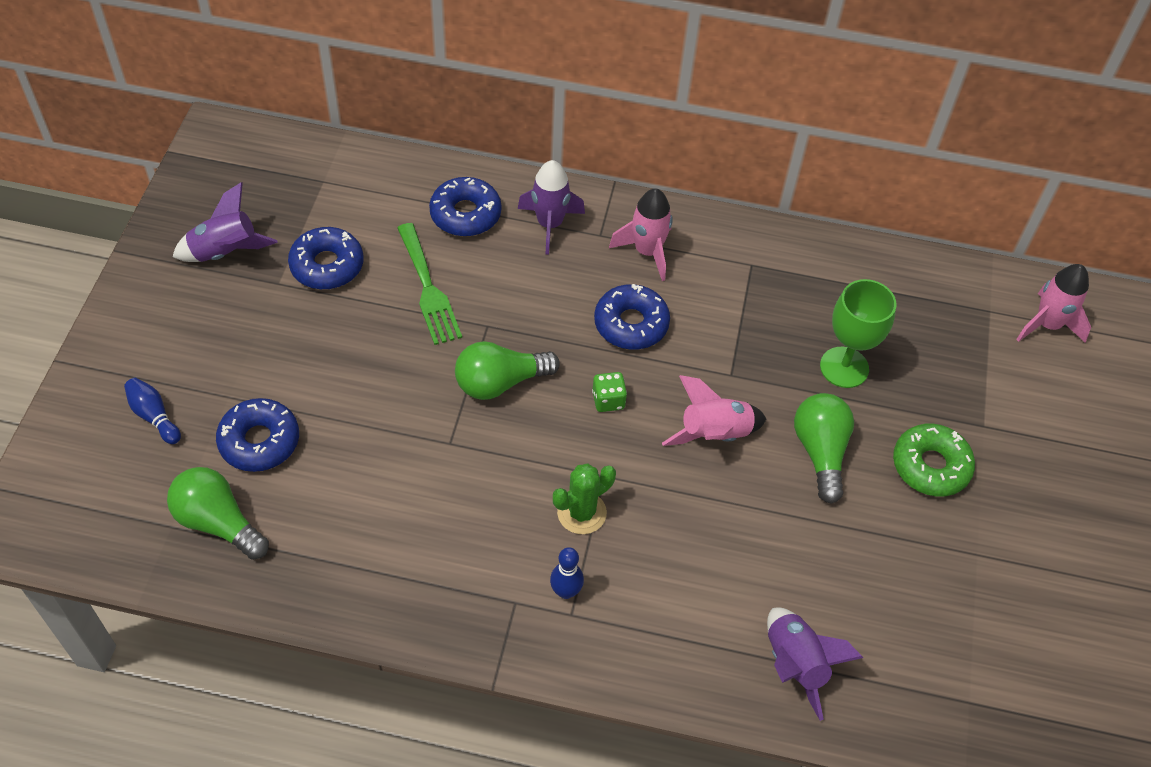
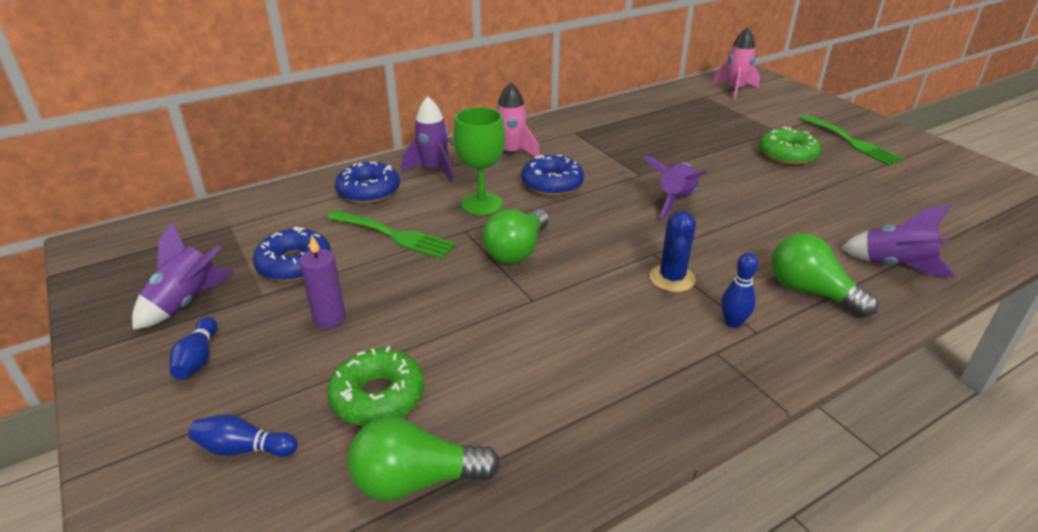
camera: 40 degrees left, 20 degrees down
(190, 316) = (198, 359): none -> blue bowling pin
(259, 441) = (378, 396): blue donut -> green donut
(297, 344) = (329, 318): none -> purple candle
(581, 513) = (672, 278): green cactus -> blue cactus
(608, 400) = (596, 220): green dice -> none
(714, 434) = (676, 201): pink rocket -> purple rocket
(820, 452) = (735, 177): green light bulb -> green light bulb (810, 292)
(844, 367) = (685, 143): green goblet -> green goblet (481, 204)
(1042, 506) = (852, 142): none -> green fork

